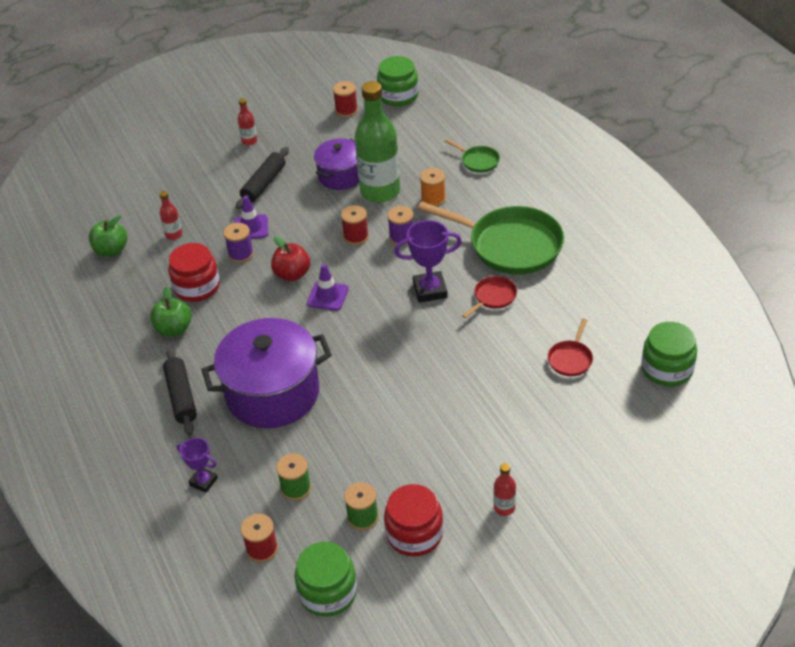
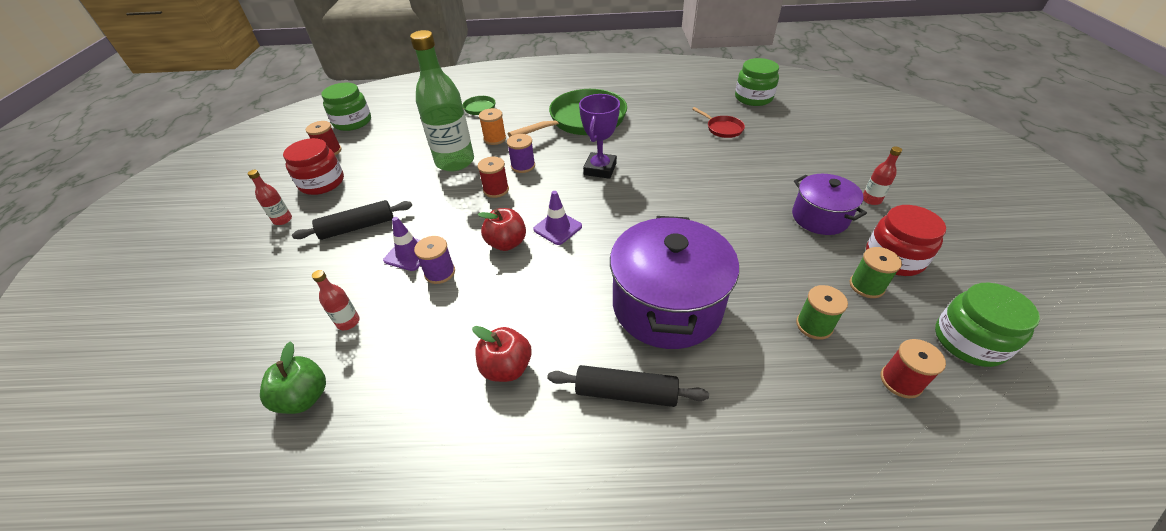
camera: 65 degrees left, 0 degrees up
(174, 329) = (506, 367): green apple -> red apple
(197, 287) = (455, 325): red jar -> red jar (322, 182)
(203, 481) = (780, 410): purple trophy -> none
(264, 184) = (358, 227): black rolling pin -> black rolling pin turned 75 degrees counterclockwise
(341, 176) = (408, 177): purple pot -> purple pot (819, 217)
(493, 297) = (633, 142): red pan -> none

